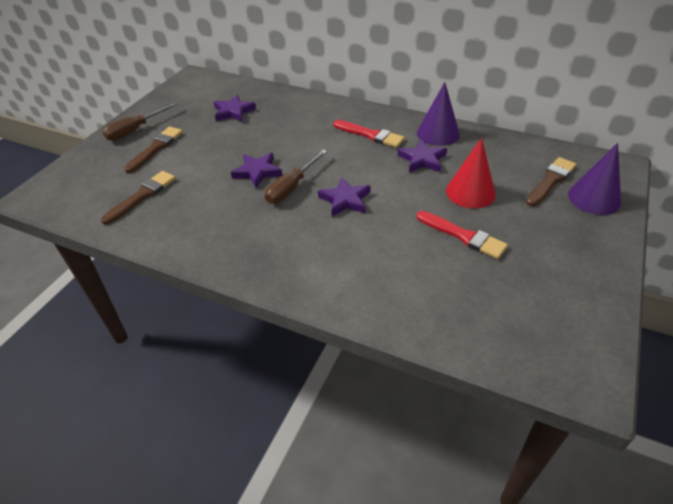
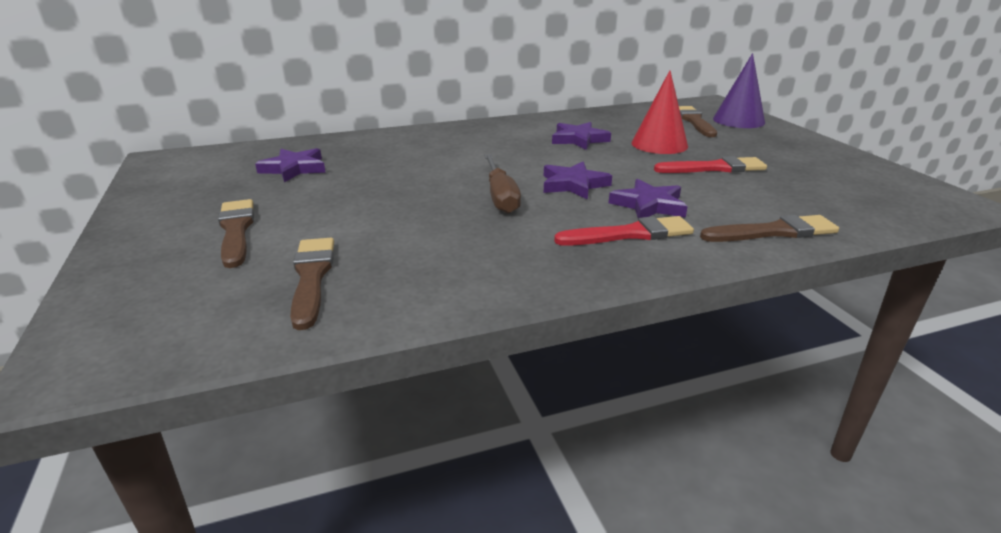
camera: 45 degrees left, 15 degrees down
(135, 130) = (158, 227): brown screwdriver -> none
(257, 172) = (434, 200): purple star -> purple star (649, 205)
(371, 135) = (497, 139): red brush -> red brush (630, 234)
(388, 309) = (773, 232): none -> brown brush
(438, 133) = (555, 122): purple cone -> none

